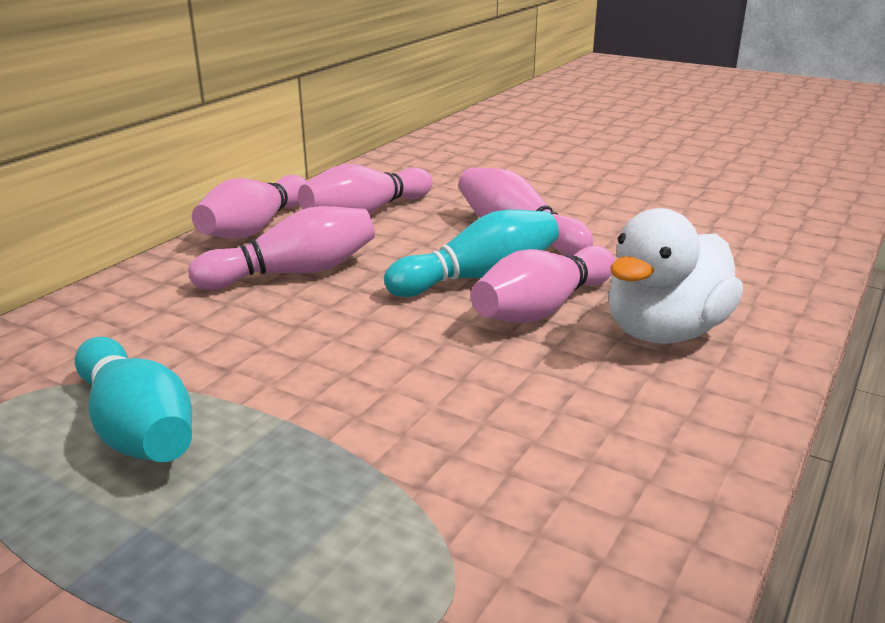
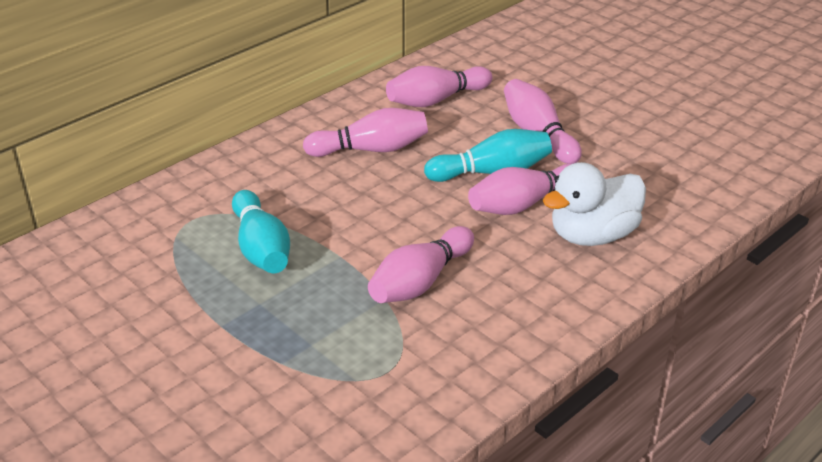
camera: 15 degrees right, 10 degrees up
(255, 227) = (355, 103): pink bowling pin -> pink bowling pin (420, 281)

